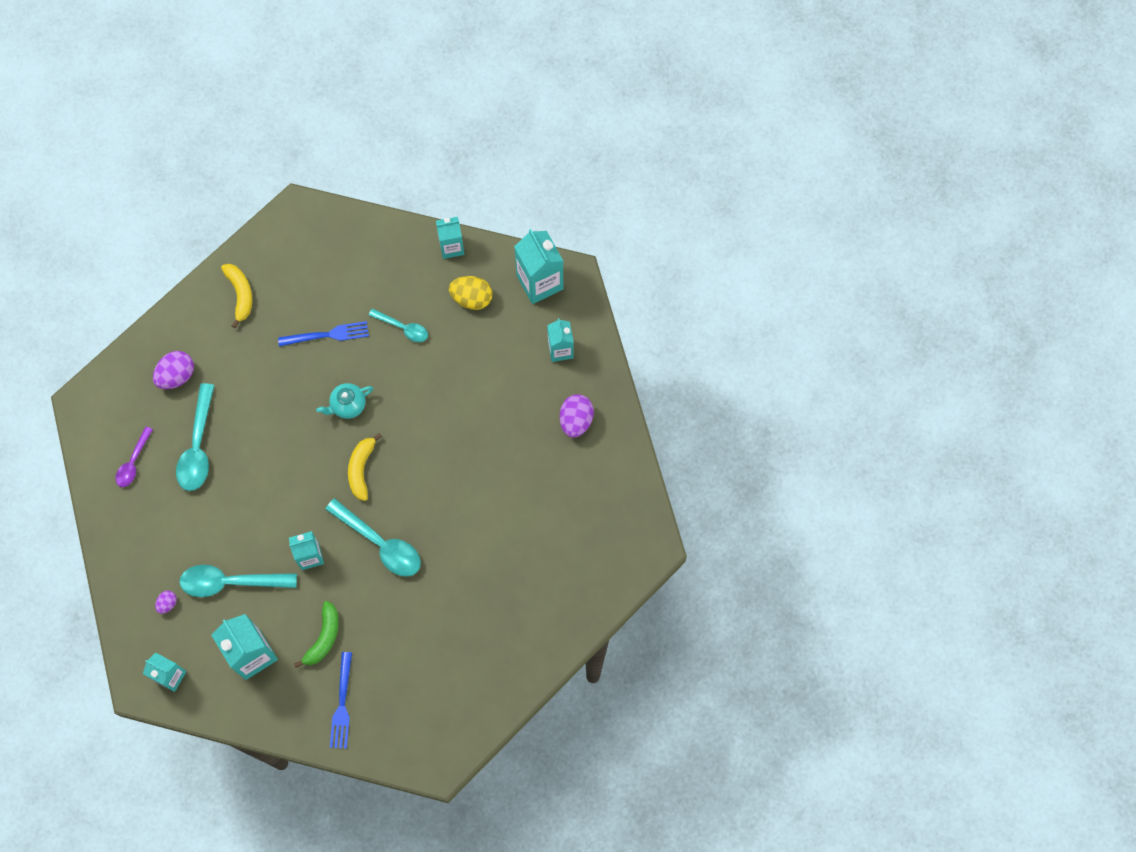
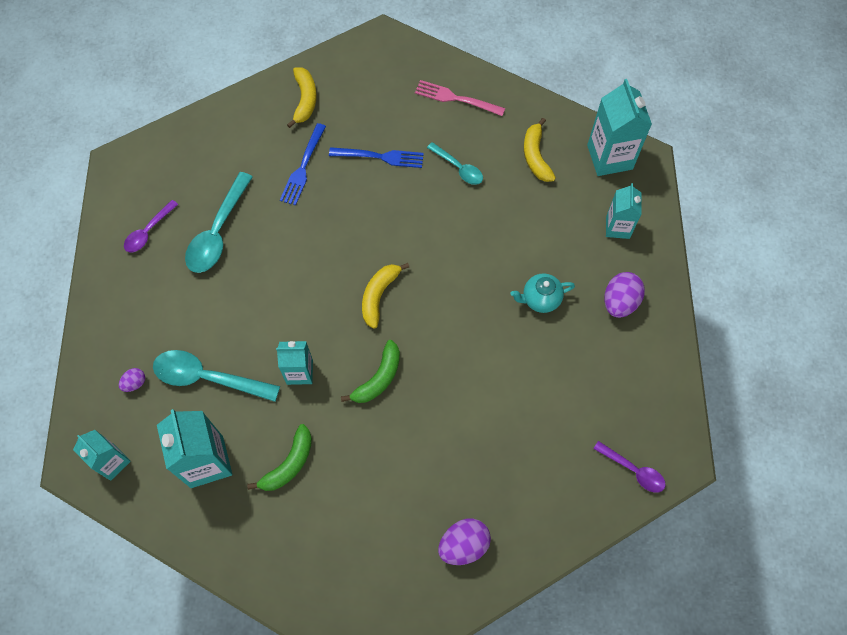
camera: 15 degrees right, 5 degrees down
(176, 375) = (219, 160): purple egg -> purple egg (463, 545)
(342, 704) = (288, 545): blue fork -> blue fork (303, 167)
(348, 405) = (382, 229): turquoise teapot -> turquoise teapot (540, 299)
(380, 543) = (378, 378): turquoise spoon -> green banana
(384, 257) = (456, 98): none -> pink fork
(451, 247) = (526, 104): turquoise carton -> none
(472, 298) = (536, 156): yellow egg -> yellow banana
(616, 566) = (633, 470): none -> purple spoon

